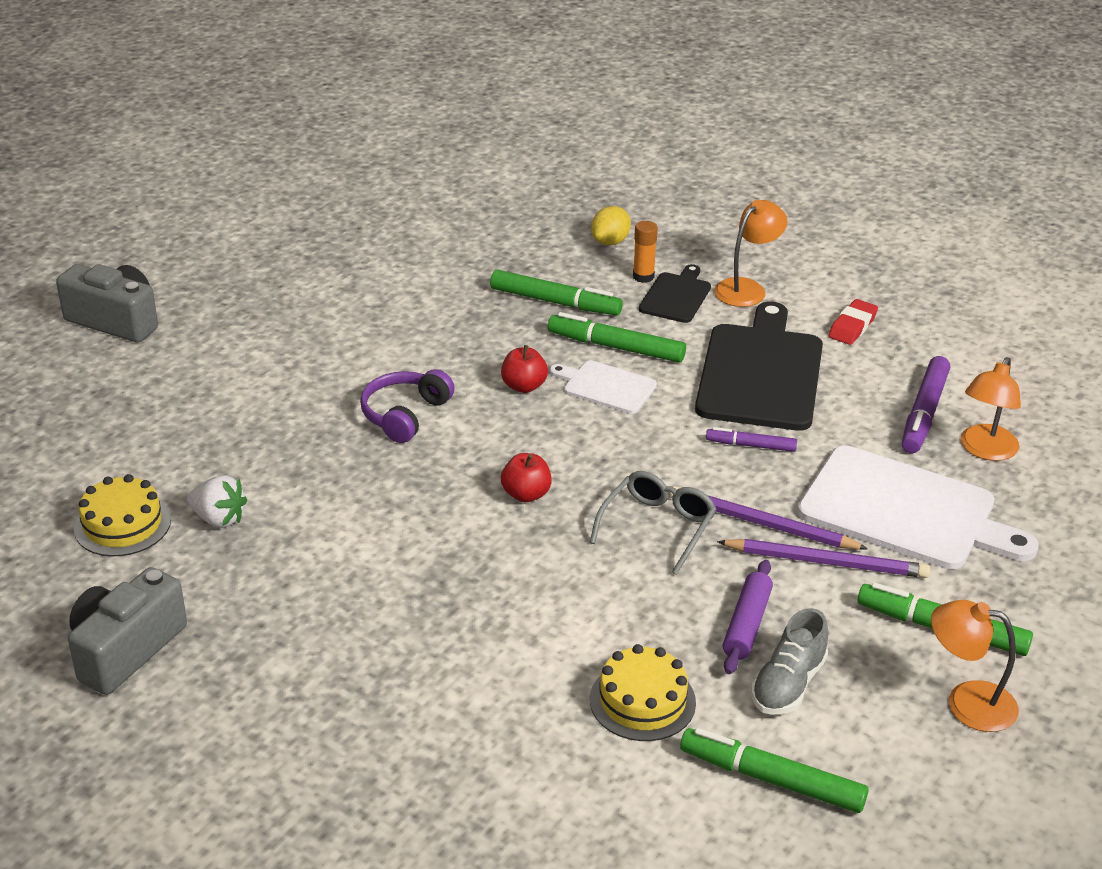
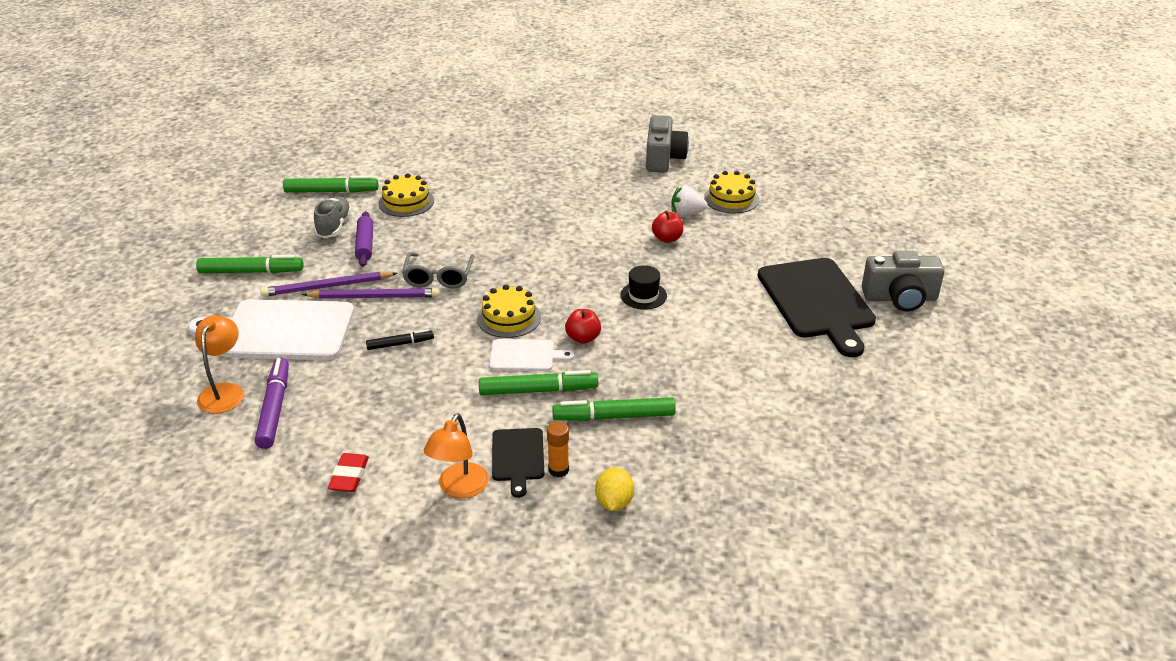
camera: 155 degrees right, 0 degrees up
(405, 415) = (643, 295): purple headphones -> black hat
(526, 494) = (529, 272): red apple -> red apple (667, 238)
(596, 438) = (509, 318): none -> yellow cake
(751, 445) = (400, 344): purple marker -> black marker
(761, 373) = (414, 404): black cutting board -> black cutting board (817, 302)
(967, 702) = (235, 243): orange lamp -> none

